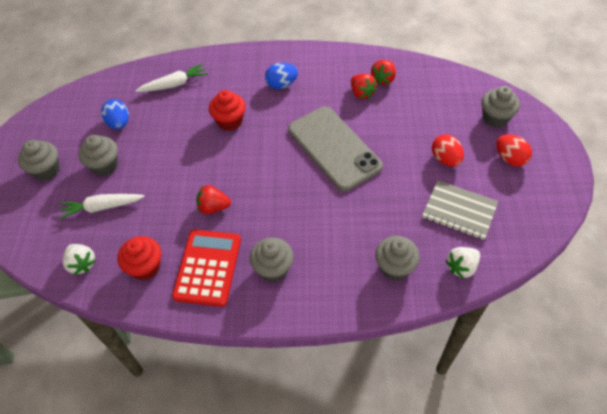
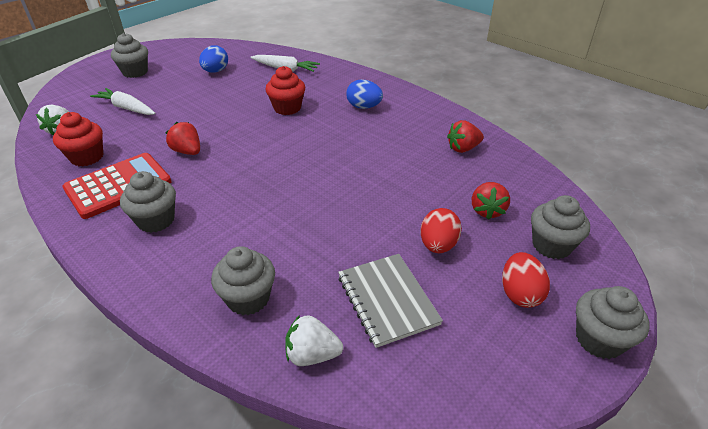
camera: 40 degrees right, 15 degrees down
(104, 165) = (168, 88): grey cupcake -> grey cupcake (599, 339)
(334, 148) = (340, 170): grey phone -> none
(361, 93) = (426, 147): red strawberry -> red strawberry (487, 210)

